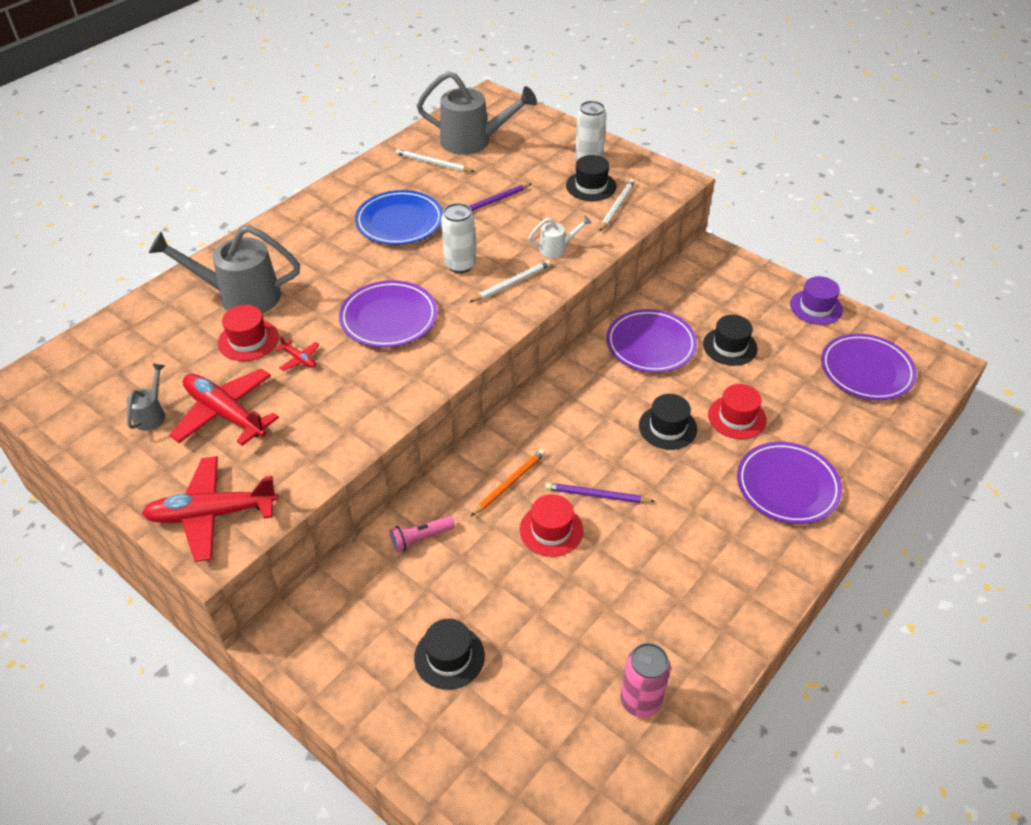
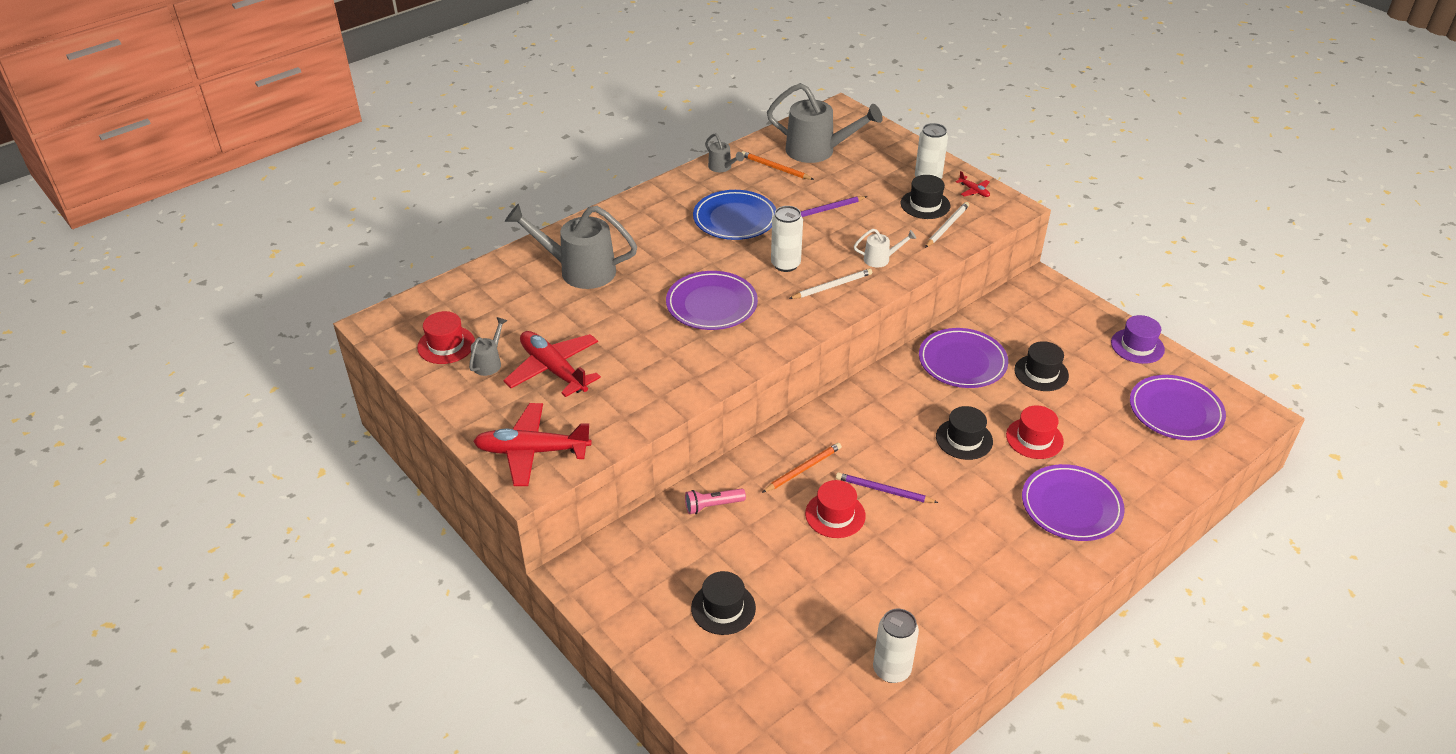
camera: 10 degrees right, 5 degrees down
(248, 340) = (581, 309): red hat -> red hat (446, 345)
(299, 359) = (625, 331): red plane -> red plane (974, 191)
(378, 168) = (722, 167): none -> grey watering can
(433, 163) = (775, 168): white pencil -> orange pencil
(640, 701) = (891, 670): pink can -> white can

